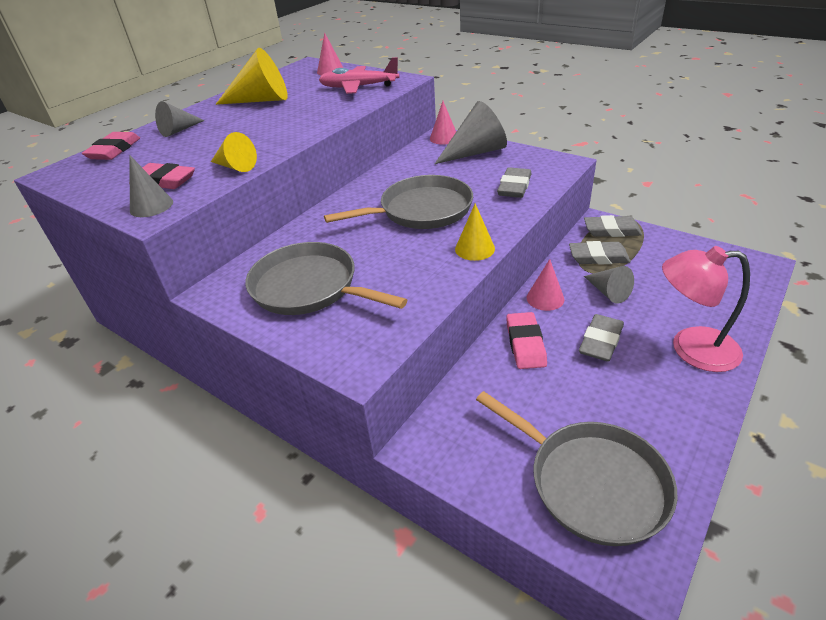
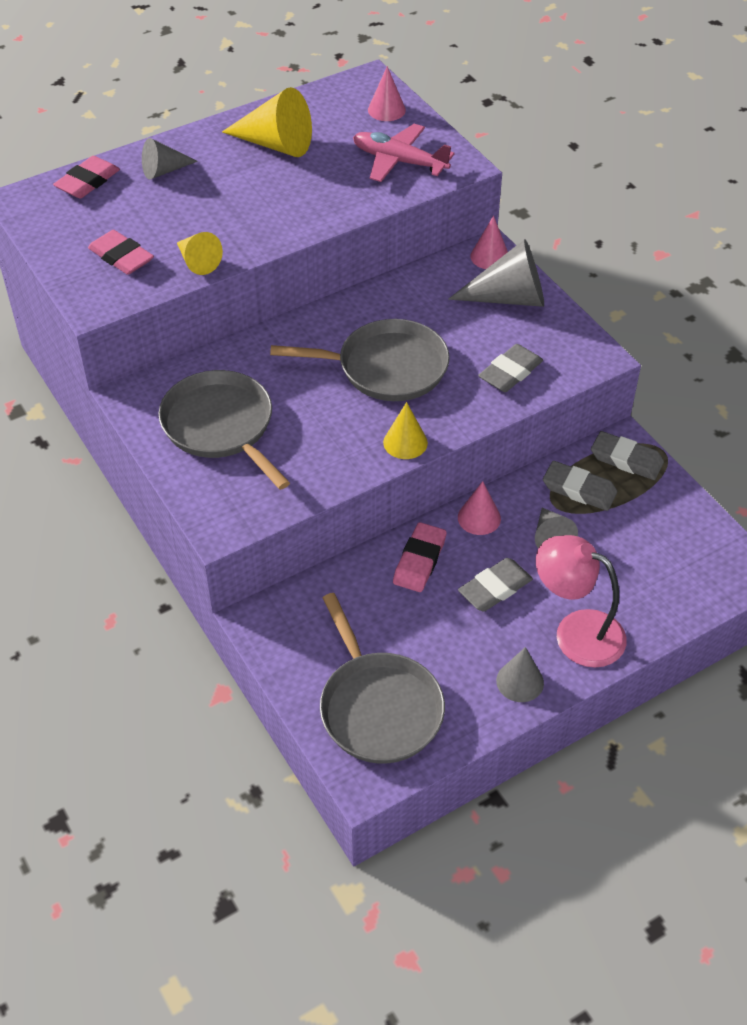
camera: 20 degrees right, 10 degrees up
(151, 206) = (98, 291): grey cone -> grey cone (520, 681)

